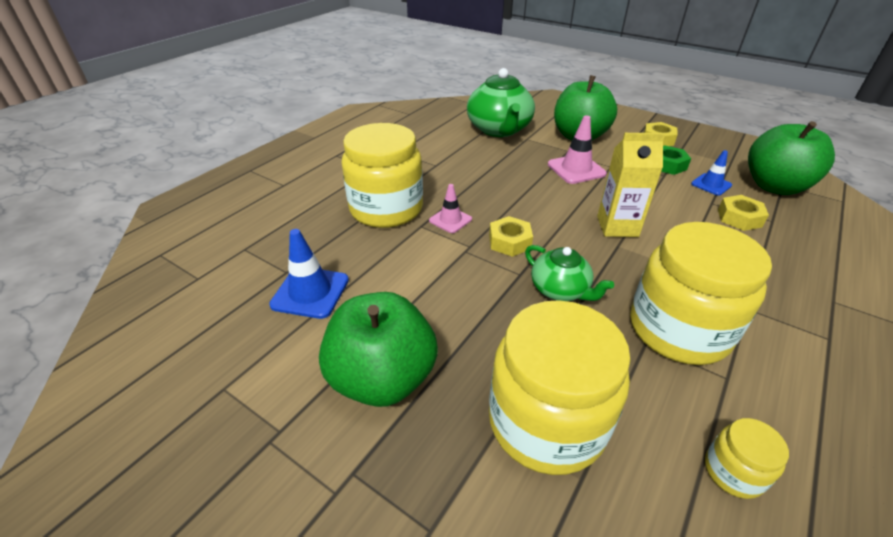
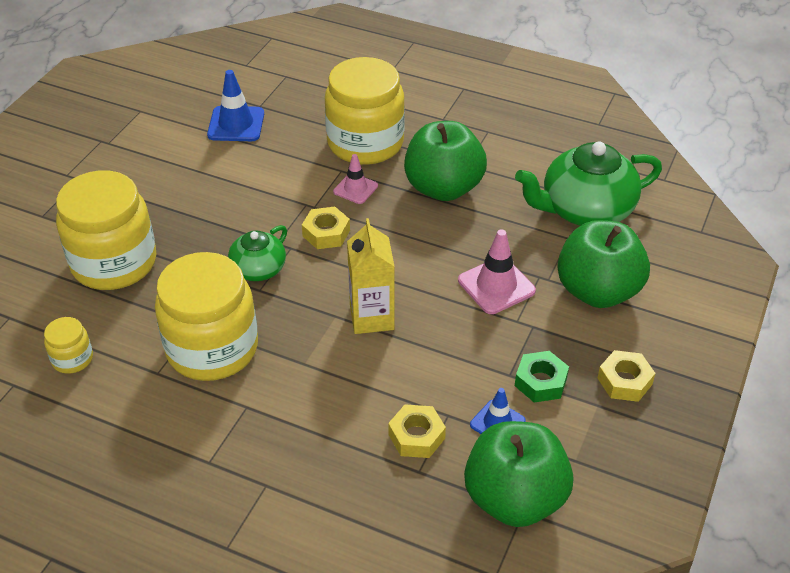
camera: 80 degrees right, 5 degrees up
(383, 378) = (150, 178): green apple -> green apple (443, 188)

